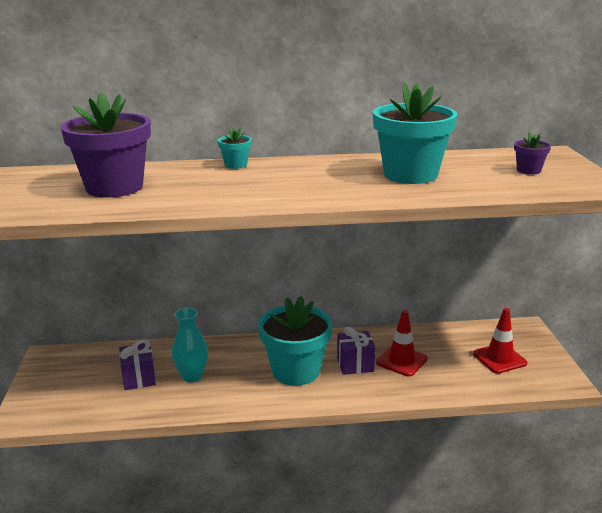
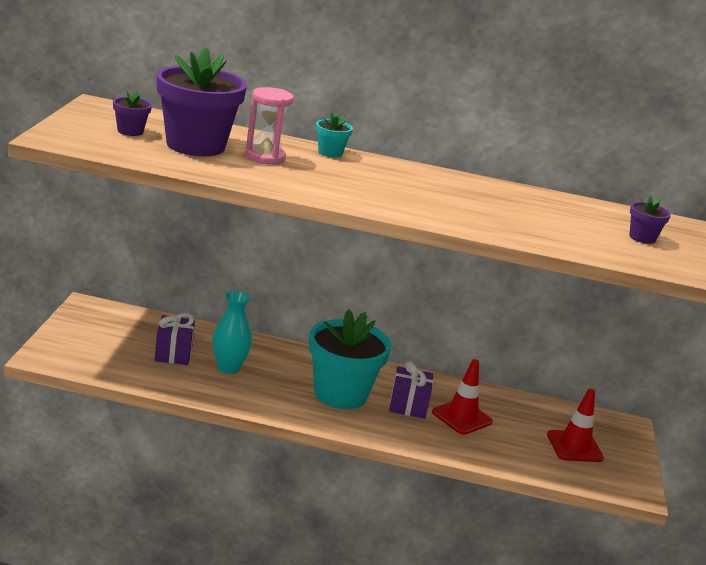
camera: 10 degrees right, 0 degrees up
(48, 189) = (130, 131): none -> purple flower pot
(182, 182) = (265, 157): none -> pink hourglass
(410, 174) = (508, 209): turquoise flower pot -> none

